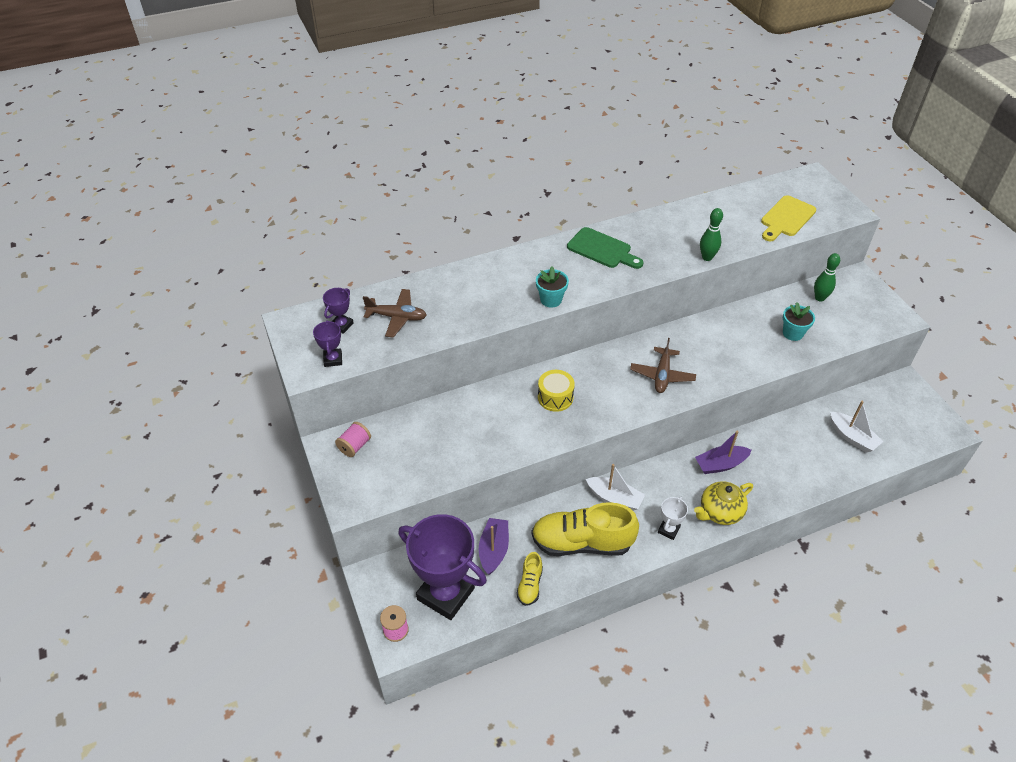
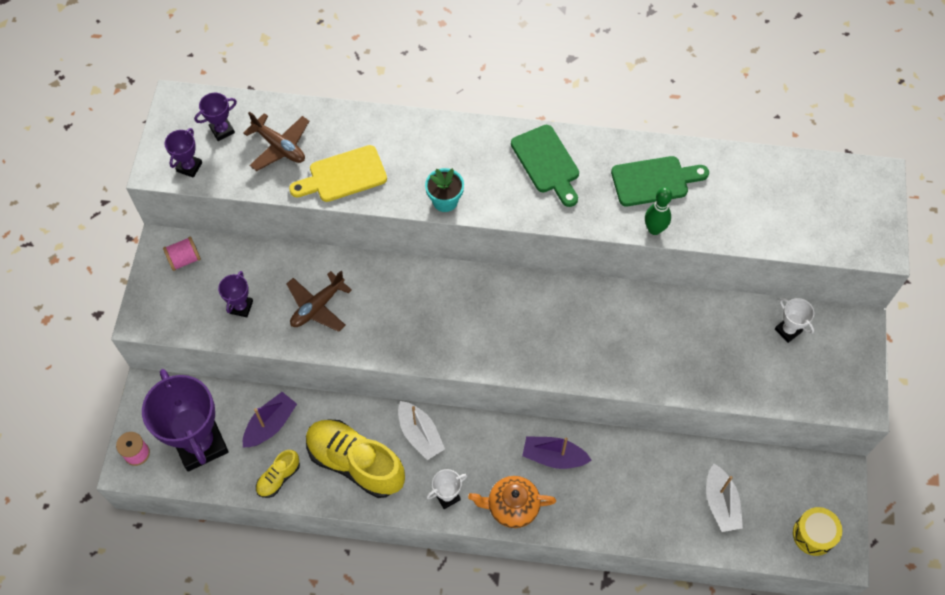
camera: 30 degrees right, 15 degrees up
(427, 457) = (241, 307): none -> purple trophy
(555, 397) = (406, 304): yellow drum -> yellow drum (813, 534)
(662, 375) = (533, 335): brown plane -> brown plane (317, 307)
(681, 231) = (654, 181): none -> green cutting board
(720, 512) = (512, 507): yellow teapot -> orange teapot
(786, 218) = (792, 221): yellow cutting board -> yellow cutting board (343, 175)
(792, 333) = (717, 358): turquoise flower pot -> none
(819, 298) = (788, 330): green bowling pin -> white trophy

